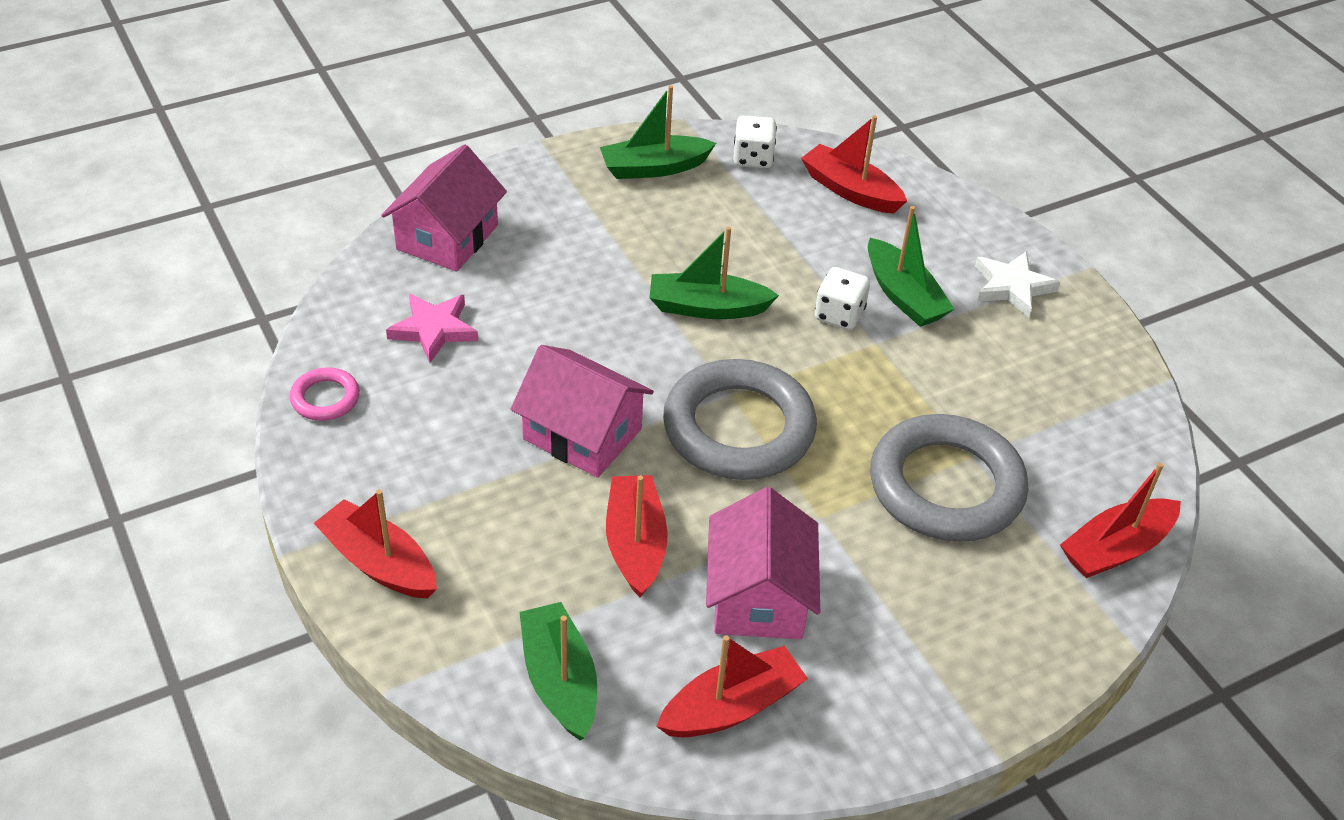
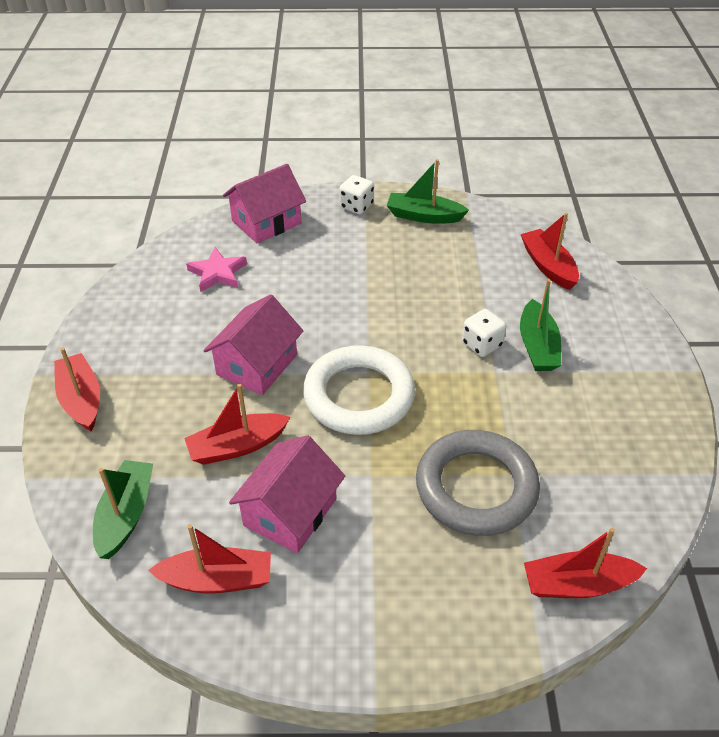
camera: 30 degrees right, 0 degrees up
(325, 398) = (127, 293): pink ring -> none
(582, 434) = (257, 365): pink house -> pink house turned 60 degrees clockwise
(635, 544) = (237, 446): red boat -> red boat turned 135 degrees counterclockwise
(707, 307) = (395, 312): green boat -> none
(738, 428) = (359, 396): grey ring -> white ring
(753, 158) = (494, 227): white dice -> white dice (356, 206)
(1012, 287) = (625, 365): white star -> none

